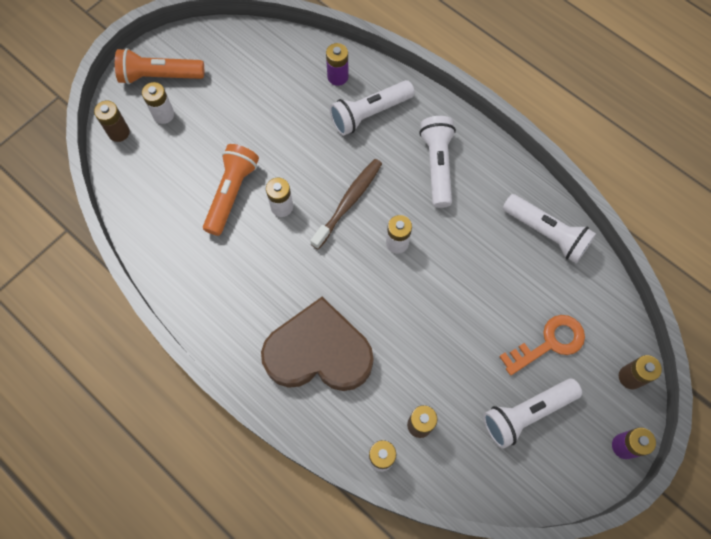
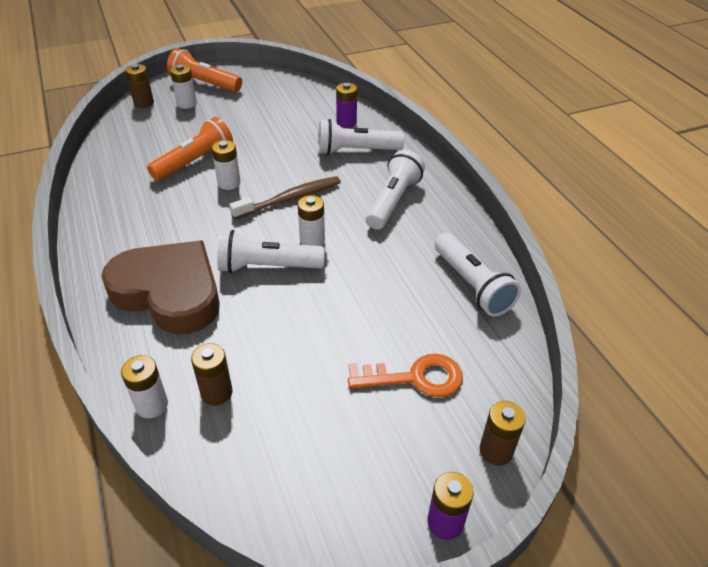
camera: 25 degrees right, 25 degrees down
(527, 413) = (344, 433): white flashlight -> white flashlight (268, 267)

